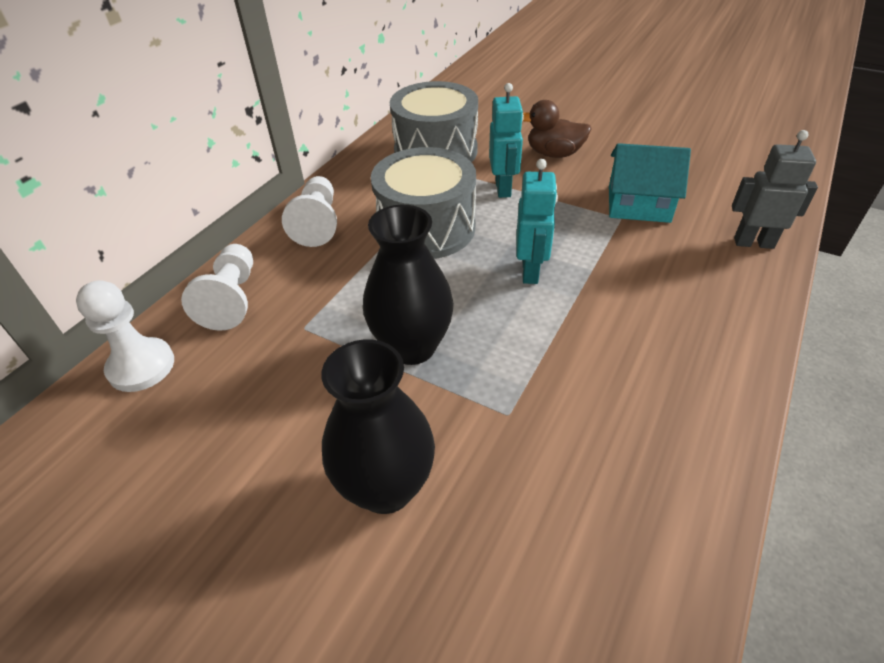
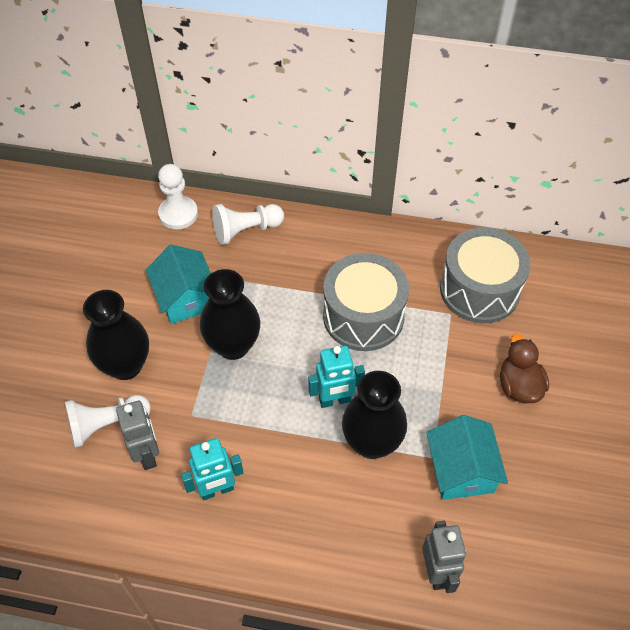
camera: 70 degrees right, 10 degrees up
(301, 385) = (185, 297): none -> turquoise house
(318, 223) = (342, 244): white pawn -> white pawn (107, 425)
(503, 188) = (441, 357): turquoise robot -> turquoise robot (217, 490)
(562, 483) = (147, 454): none -> grey robot
(594, 255) = (371, 443): none -> black vase

